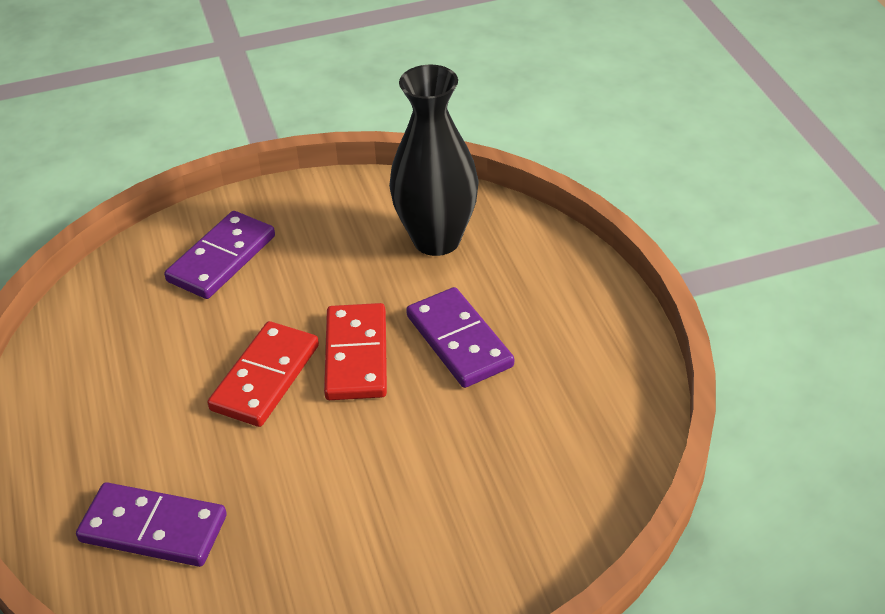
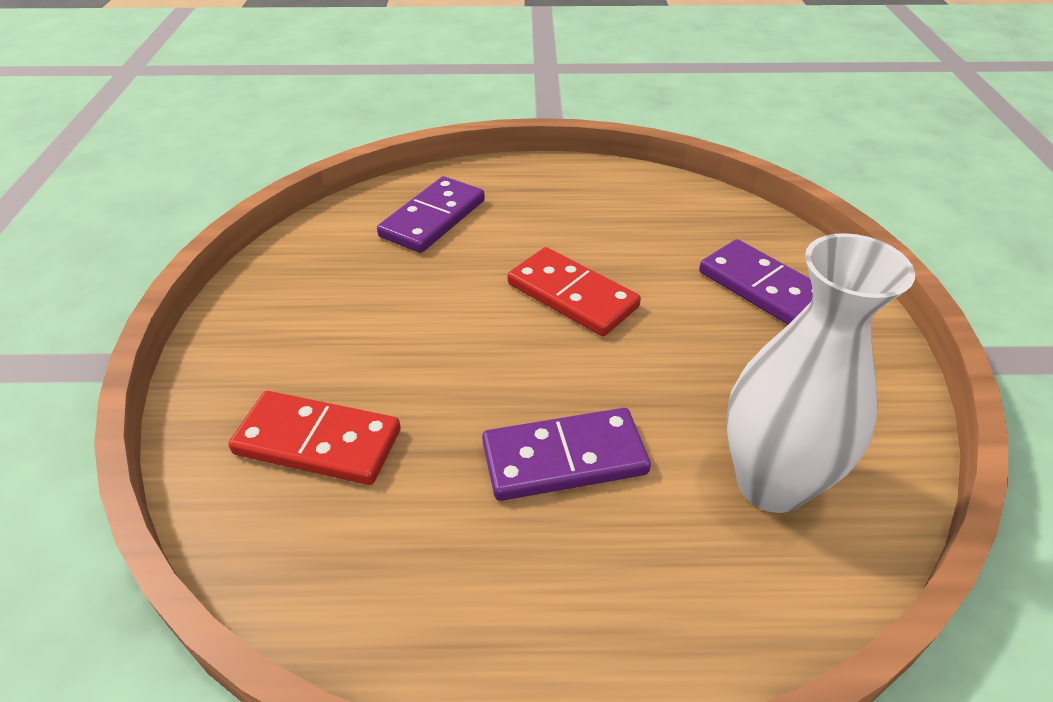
camera: 105 degrees right, 0 degrees up
(356, 355) = (576, 364): red domino -> red domino (318, 442)
(436, 240) = (771, 483): black vase -> white vase

